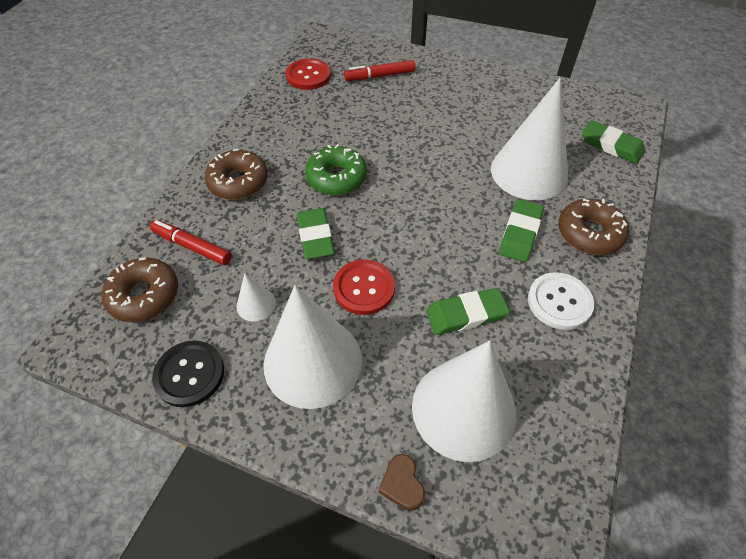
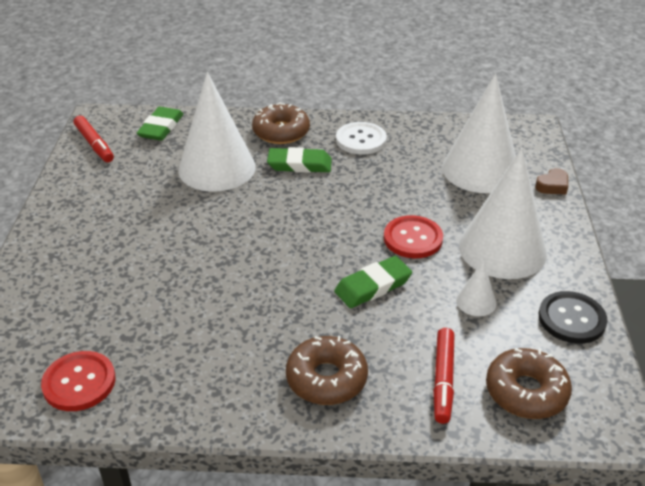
camera: 110 degrees left, 15 degrees down
(336, 178) = (281, 294): green donut -> none
(380, 76) = (68, 306): red marker -> red marker (94, 144)
(466, 314) = (402, 180): green eraser -> none

